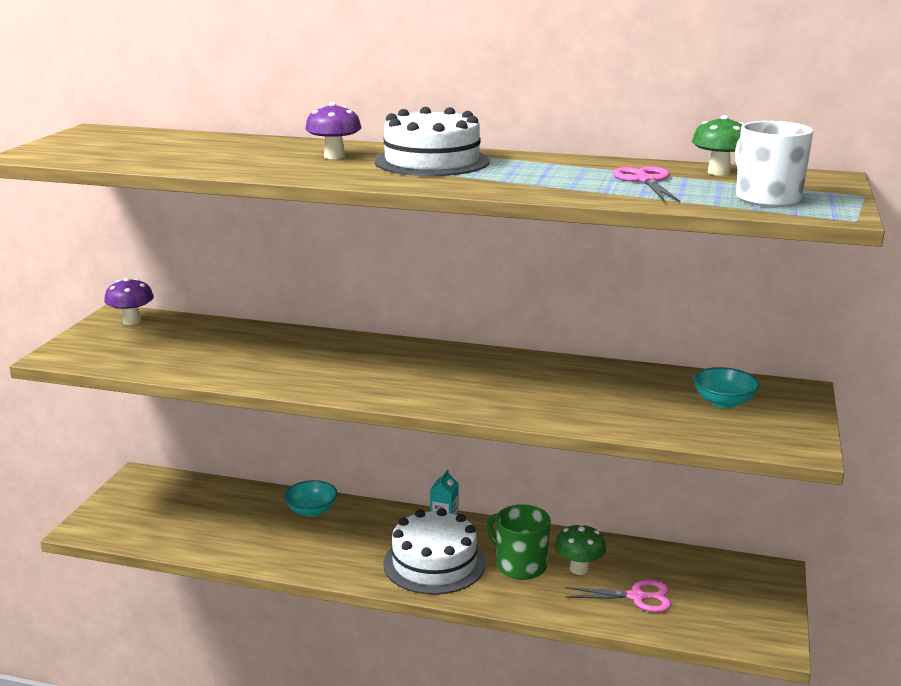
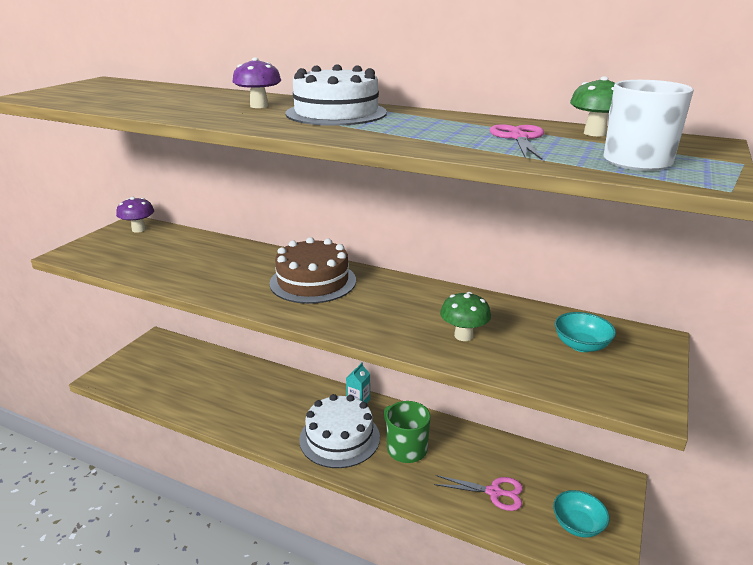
camera: 10 degrees right, 5 degrees up
(311, 511) = (264, 380): turquoise bowl -> turquoise bowl (577, 525)
(396, 364) = (313, 281): none -> brown cake
(579, 569) = (452, 458): green mushroom -> green mushroom (463, 336)

